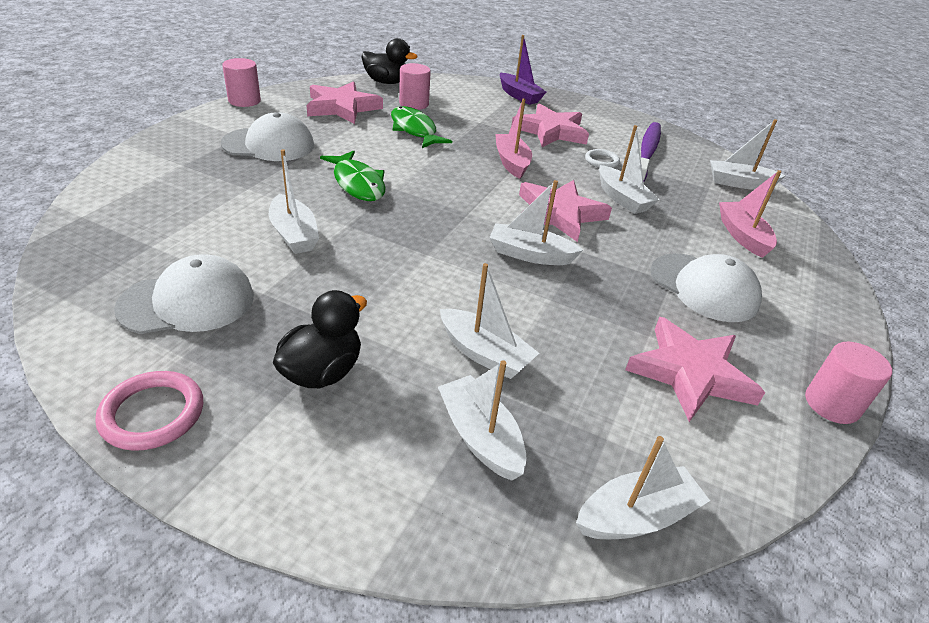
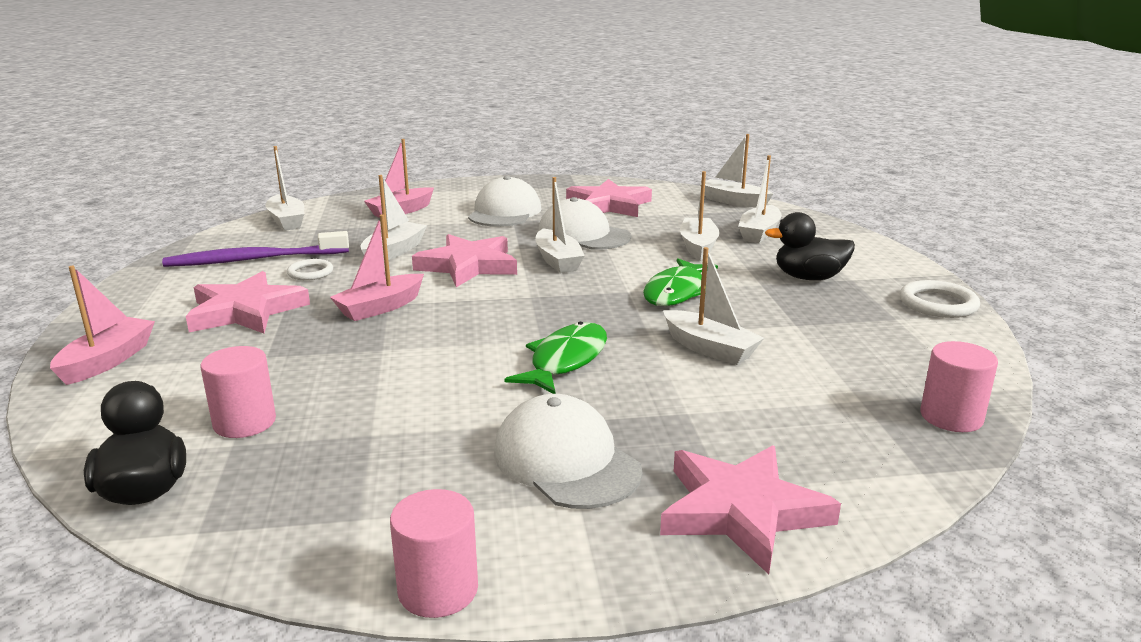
camera: 120 degrees left, 15 degrees down
(152, 414) = (938, 304): pink ring -> white ring
(187, 302) = (864, 344): white cap -> white cap (583, 235)
(294, 234) = (709, 348): white boat -> white boat turned 105 degrees clockwise
(342, 107) = (339, 474): pink star -> pink star (742, 511)
(414, 130) = (357, 385): green fish -> green fish (676, 292)
(519, 96) = (108, 361): purple boat -> pink boat
(831, 404) = (576, 181): pink cylinder -> pink cylinder (951, 417)

